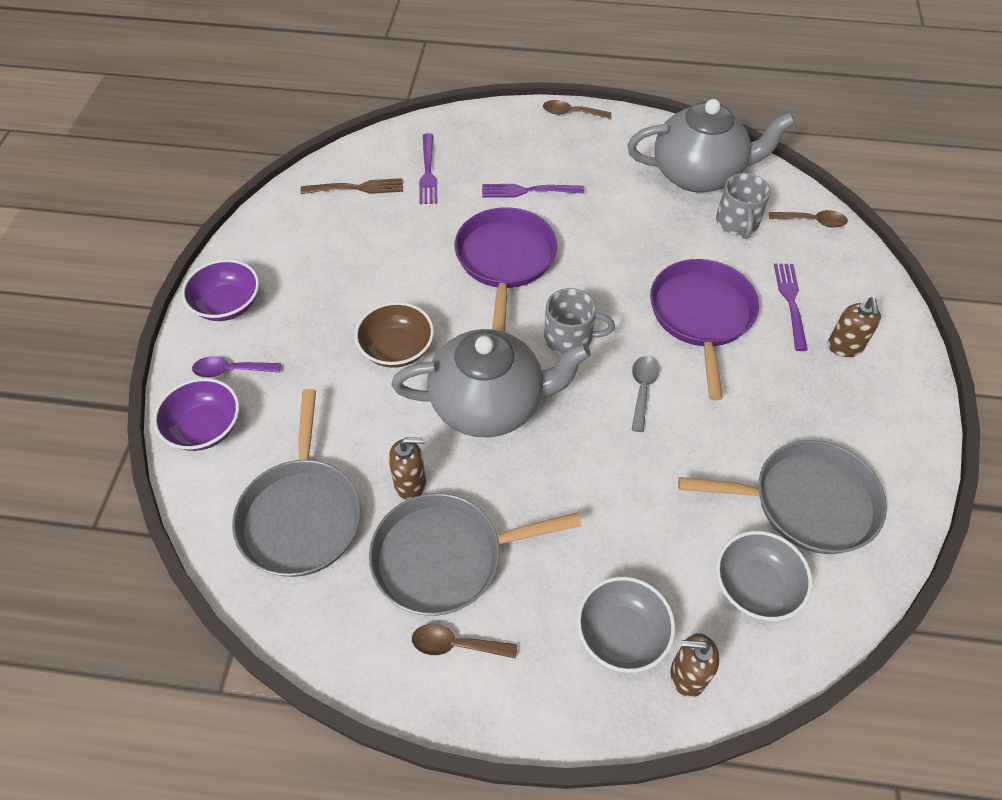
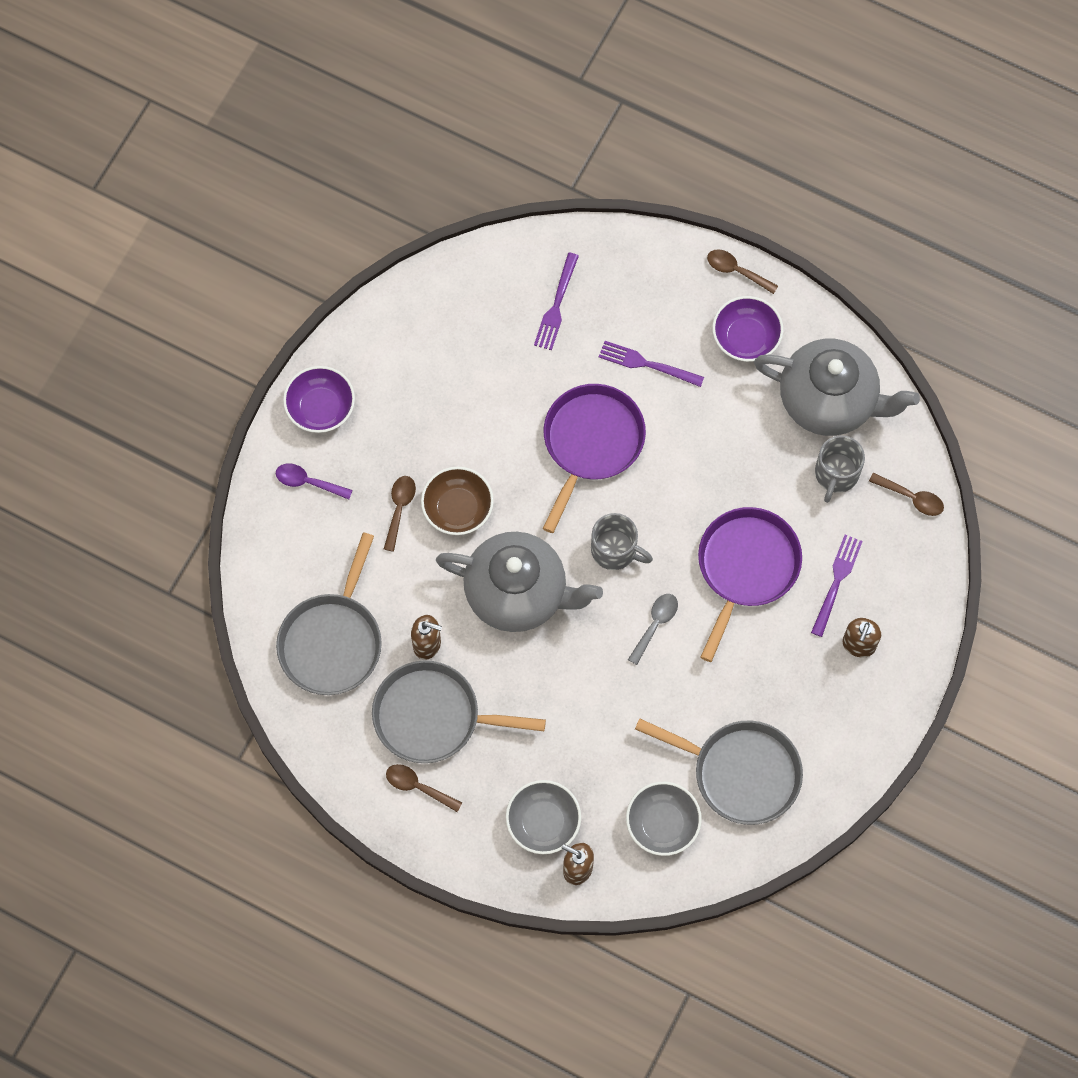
camera: 20 degrees right, 15 degrees up
(205, 428) = (274, 533): purple bowl -> purple bowl (746, 338)
(336, 366) = (399, 509): none -> brown spoon
(357, 188) = (479, 303): brown fork -> none

